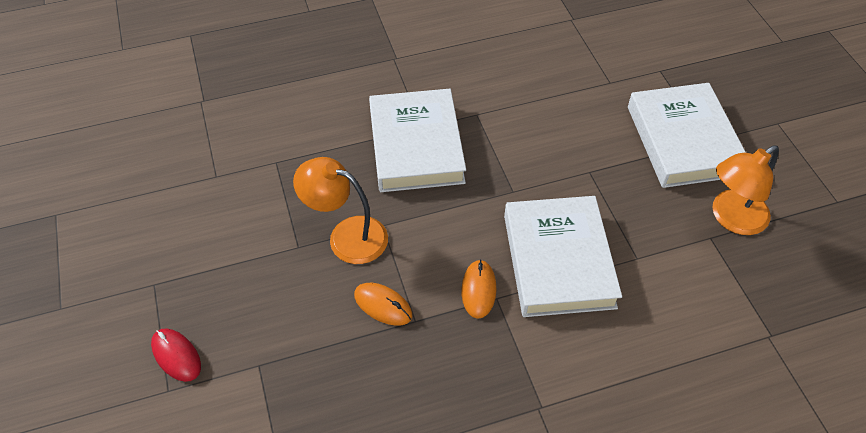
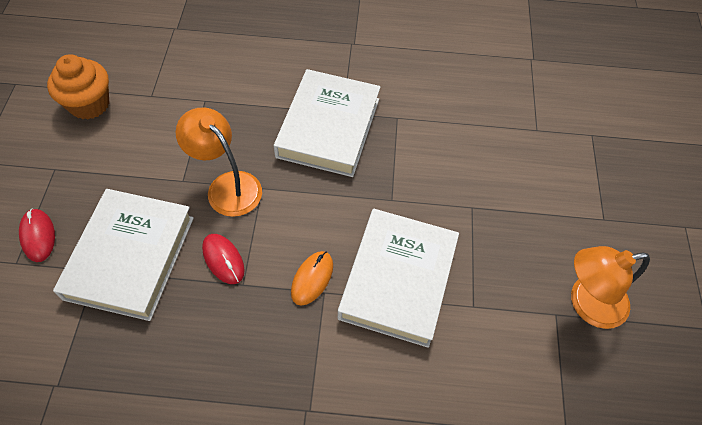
camera: 20 degrees right, 5 degrees up
(153, 207) = (89, 104): none -> orange cupcake
(383, 305) = (223, 259): orange mouse -> red mouse
(683, 140) = (579, 210): white book -> white book (130, 257)

